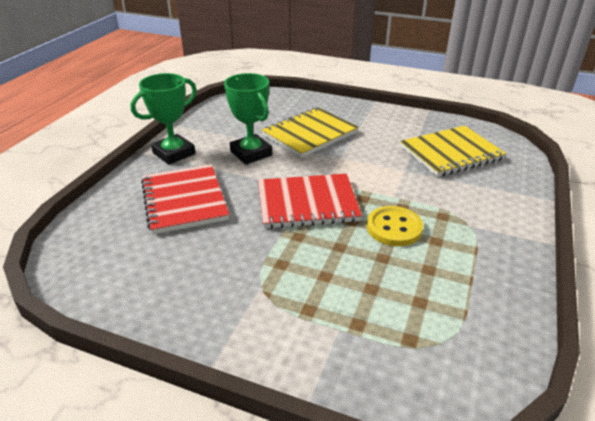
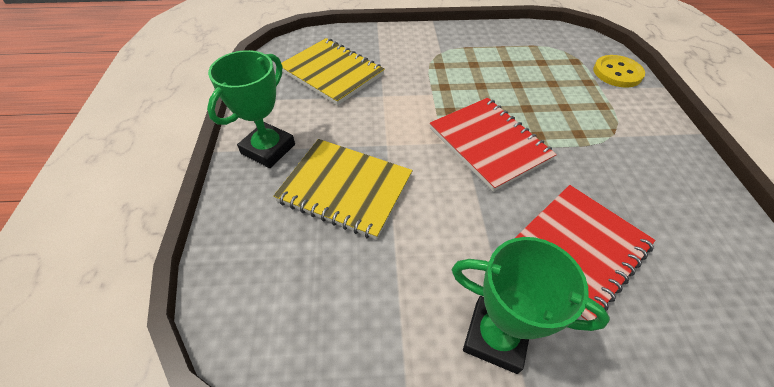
camera: 115 degrees left, 15 degrees up
(251, 153) = (431, 232): green trophy -> green trophy (268, 149)
(394, 228) = (477, 85): yellow button -> yellow button (617, 73)

